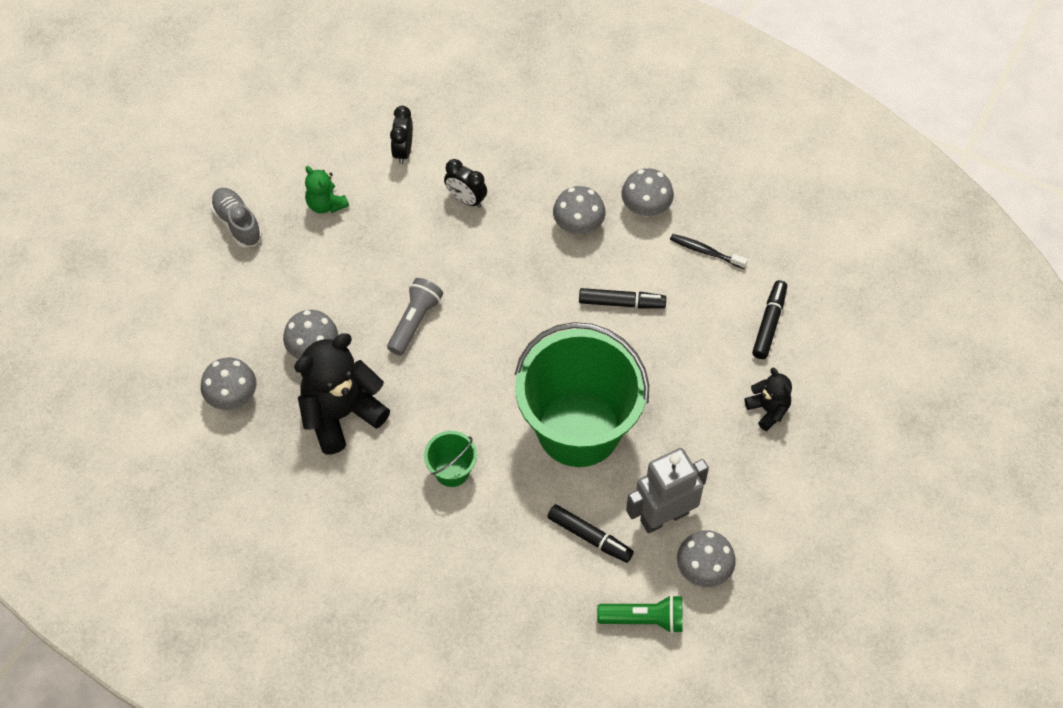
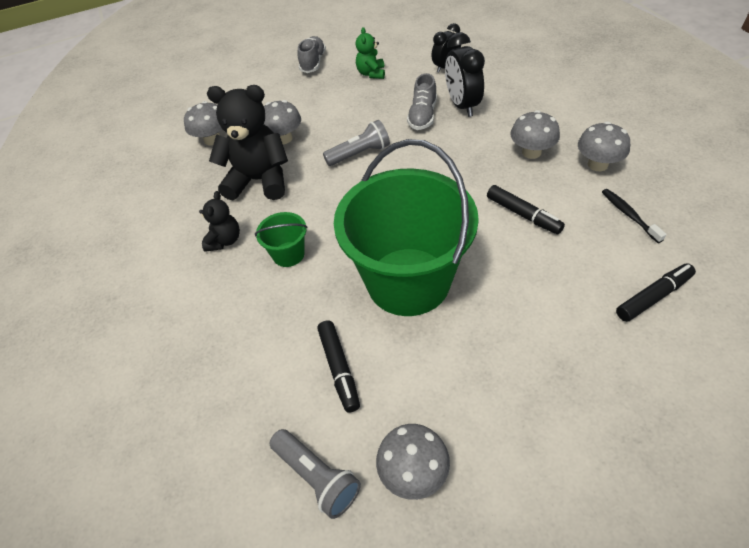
camera: 45 degrees right, 10 degrees down
(436, 236) = (422, 116): none -> grey shoe
(466, 199) = (462, 105): black clock -> black clock, size x1.54
(644, 619) = (317, 477): green flashlight -> grey flashlight
(664, 516) = (417, 396): grey robot -> none
(768, 410) = (598, 368): black teddy bear -> black teddy bear (224, 240)

